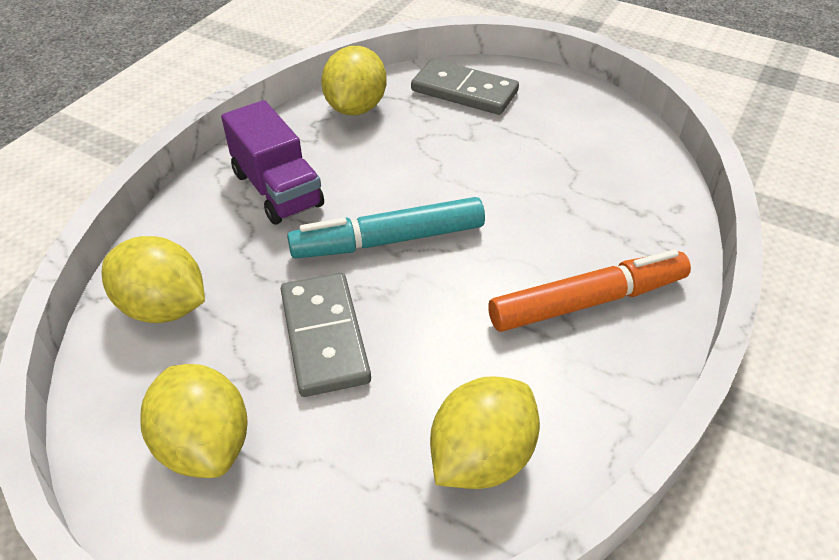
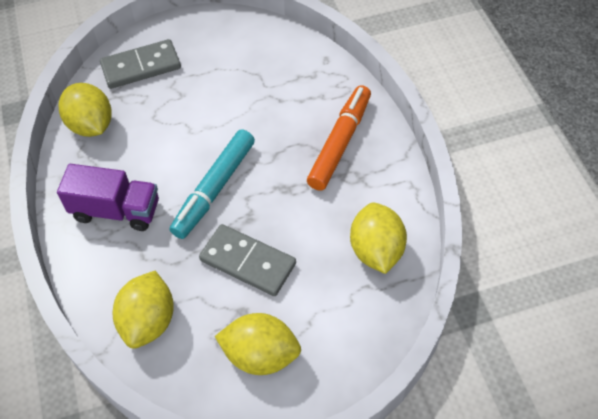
camera: 45 degrees left, 10 degrees up
(163, 307) = (149, 321): yellow lemon -> yellow lemon turned 60 degrees counterclockwise

